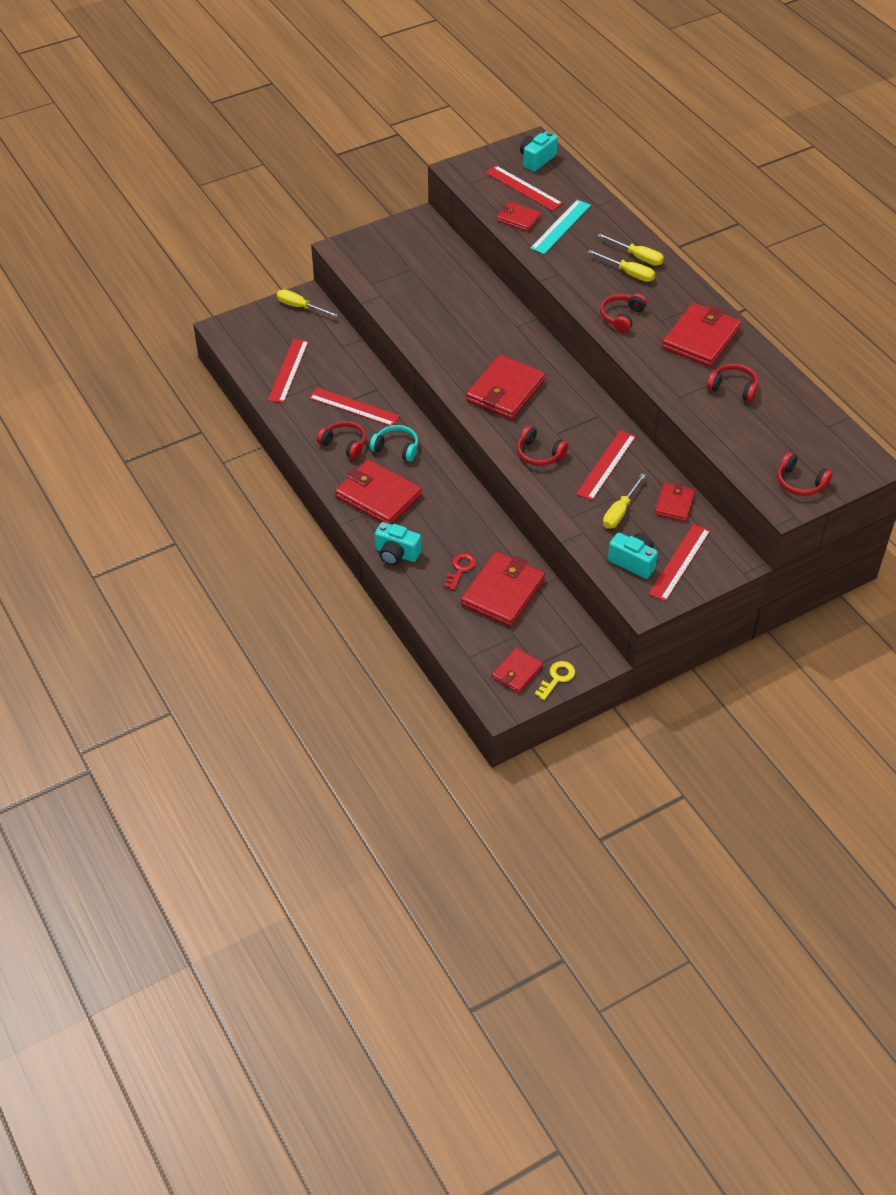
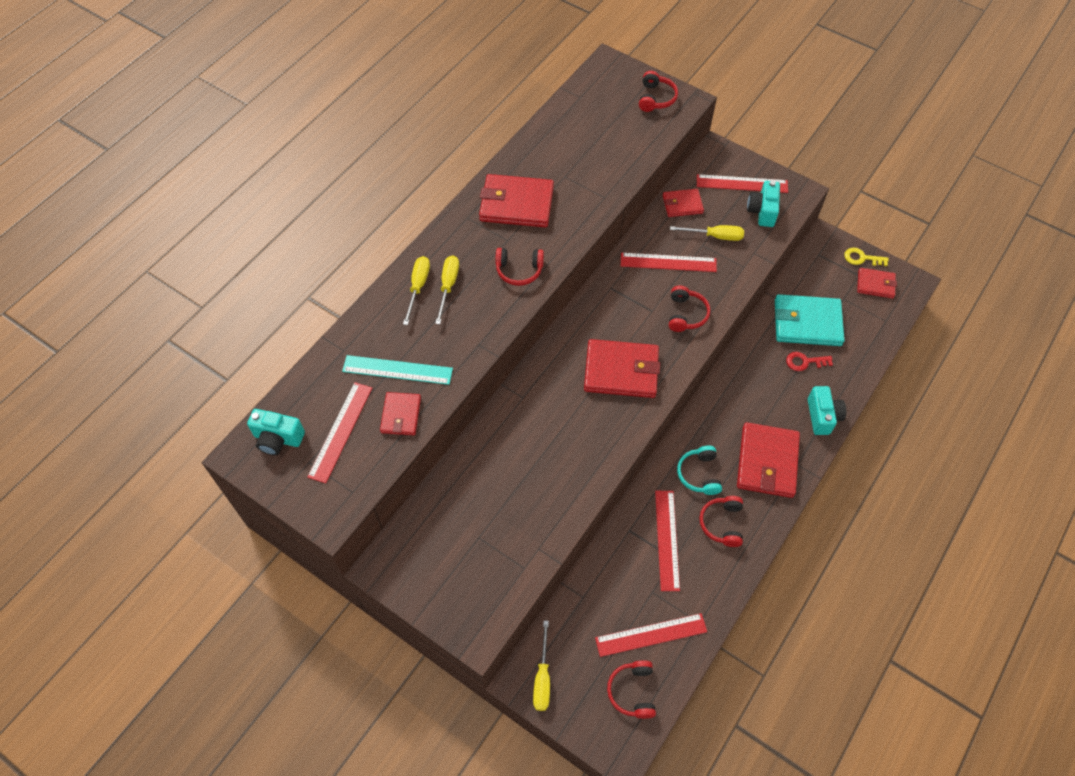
camera: 115 degrees left, 10 degrees up
(502, 592) = (807, 323): red wallet -> turquoise wallet
(733, 388) = (570, 165): red headphones -> red headphones (633, 691)

